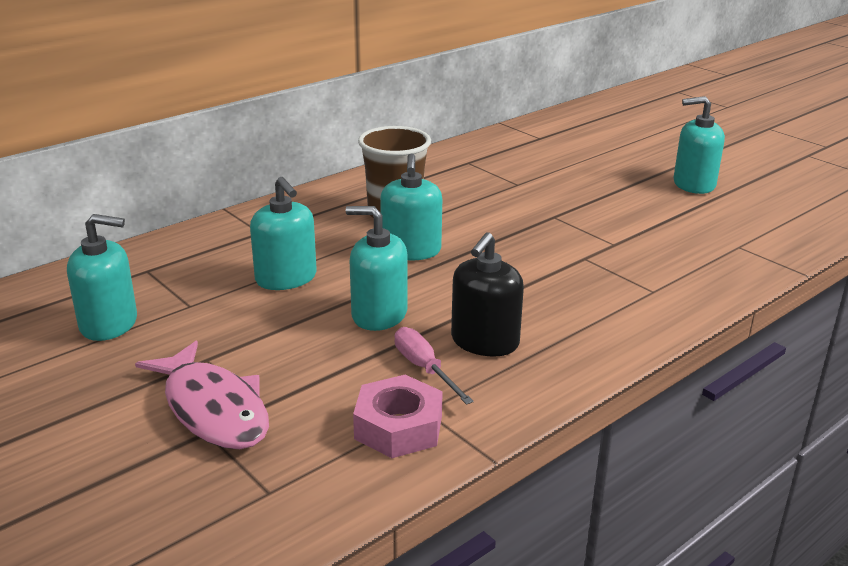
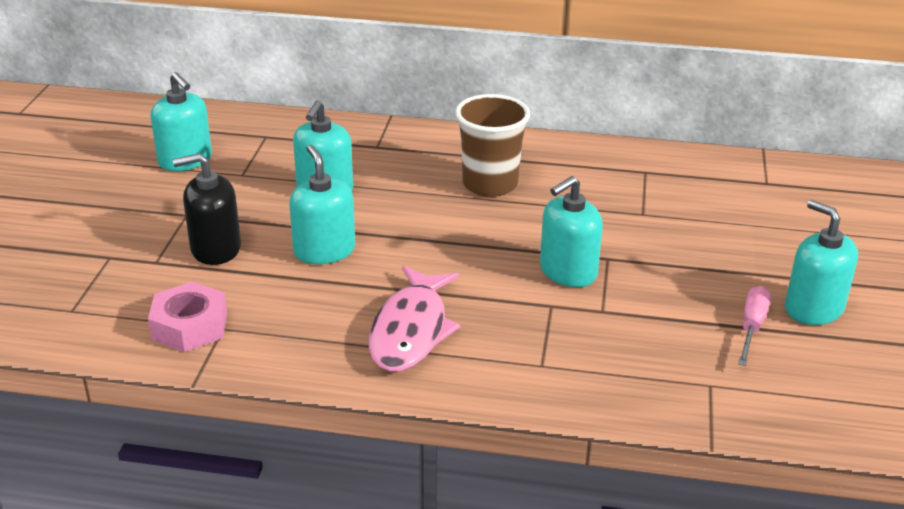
camera: 50 degrees right, 5 degrees up
(213, 409) = (134, 246): pink fish -> pink fish (411, 330)
(411, 251) = (439, 219): turquoise soap dispenser -> turquoise soap dispenser (568, 271)
(424, 368) = (274, 303): pink screwdriver -> pink screwdriver (752, 327)
(484, 341) = (344, 313): black soap dispenser -> black soap dispenser (215, 249)

